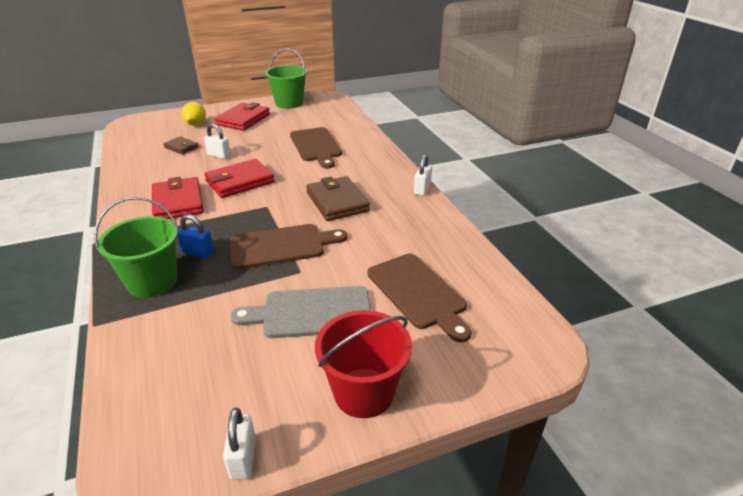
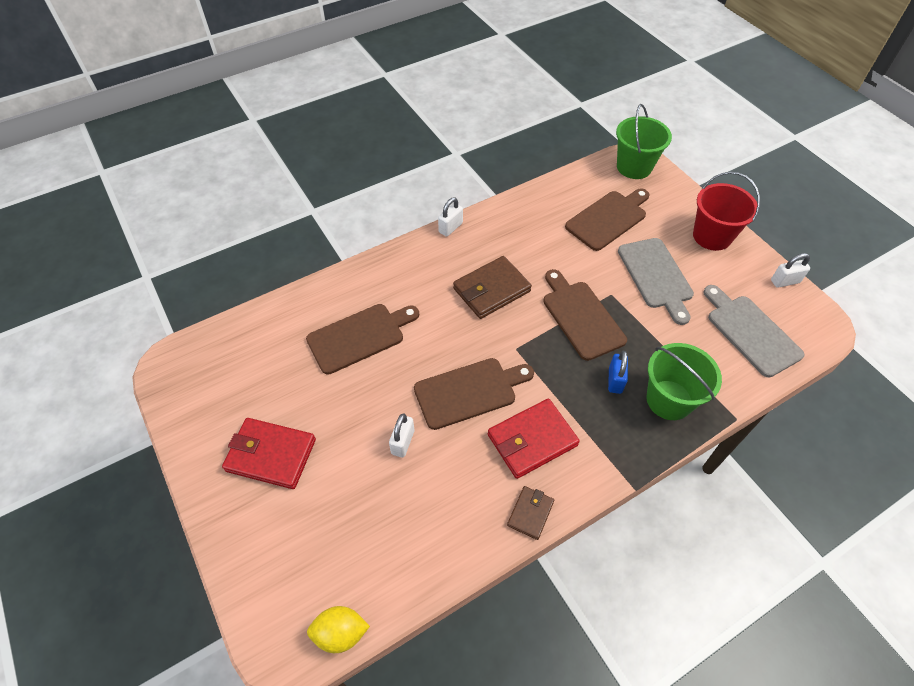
camera: 100 degrees left, 20 degrees up
(181, 147) = (383, 505): brown wallet -> brown wallet (530, 513)
(184, 378) = (750, 332): none -> grey cutting board
(195, 124) = (292, 523): yellow lemon -> yellow lemon (340, 633)
(240, 182) = (469, 392): red wallet -> brown cutting board
(289, 103) = (199, 409): green bucket -> green bucket (634, 167)
(422, 189) = (450, 228): white padlock -> white padlock turned 60 degrees counterclockwise

